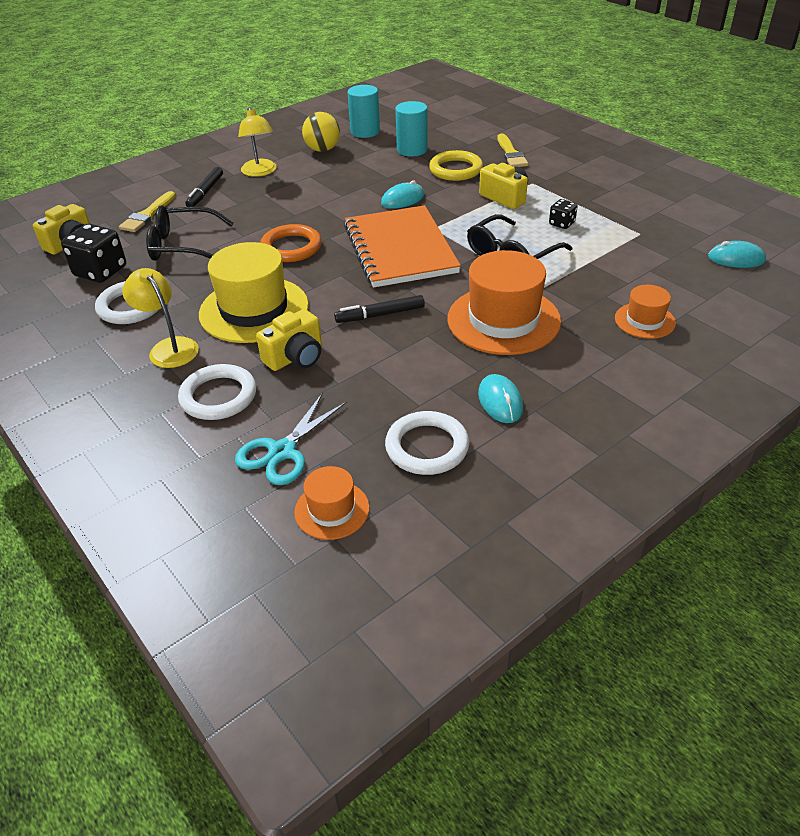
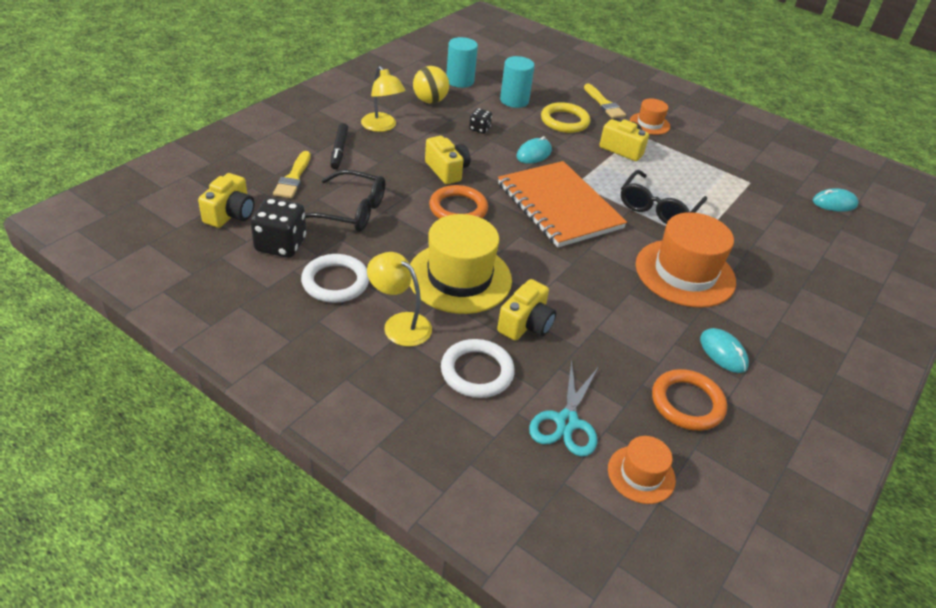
camera: 20 degrees left, 0 degrees up
(183, 246) = (350, 211): black glasses -> black glasses turned 150 degrees counterclockwise
(301, 212) = (447, 170): none -> yellow camera
(380, 315) = (578, 275): black marker -> none
(427, 447) = (687, 403): white ring -> orange ring
(562, 223) = (683, 174): black dice -> black dice (479, 129)
(644, 320) = (795, 266): orange hat -> orange hat (649, 124)

